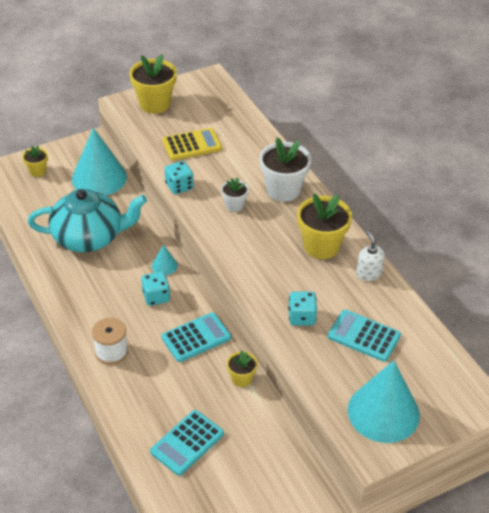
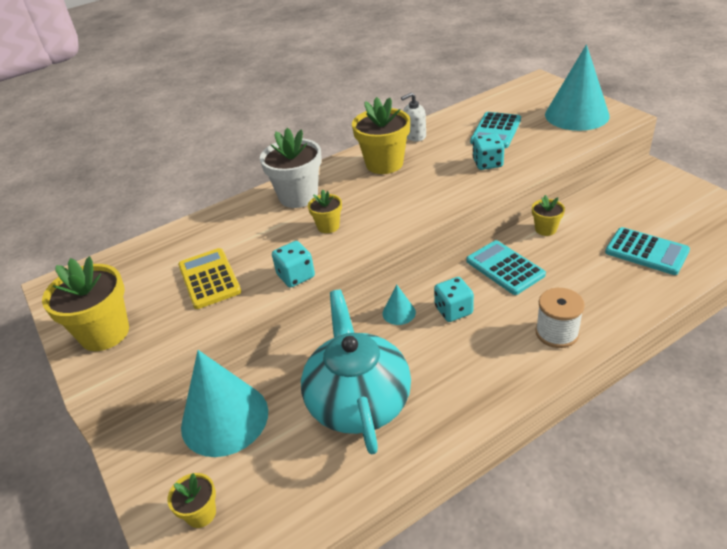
camera: 90 degrees left, 5 degrees down
(234, 205) = (328, 226): white flower pot -> yellow flower pot

